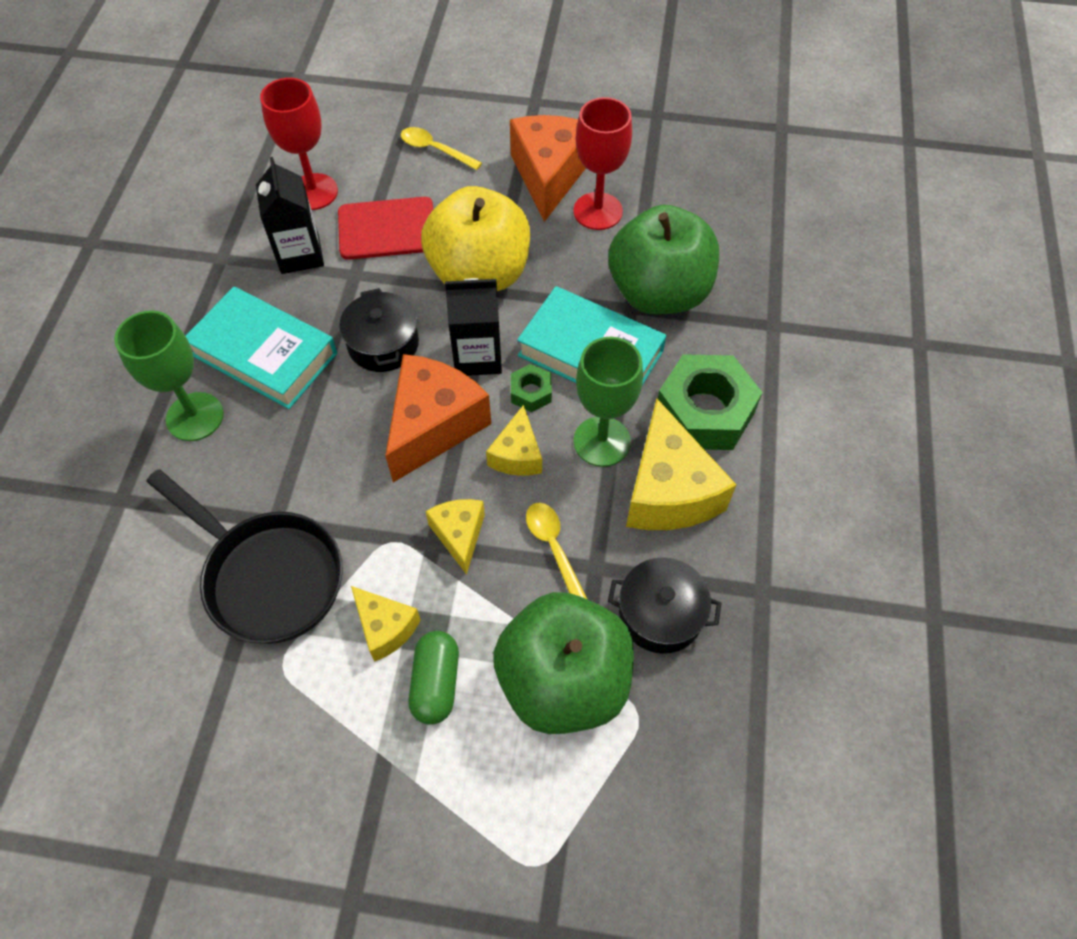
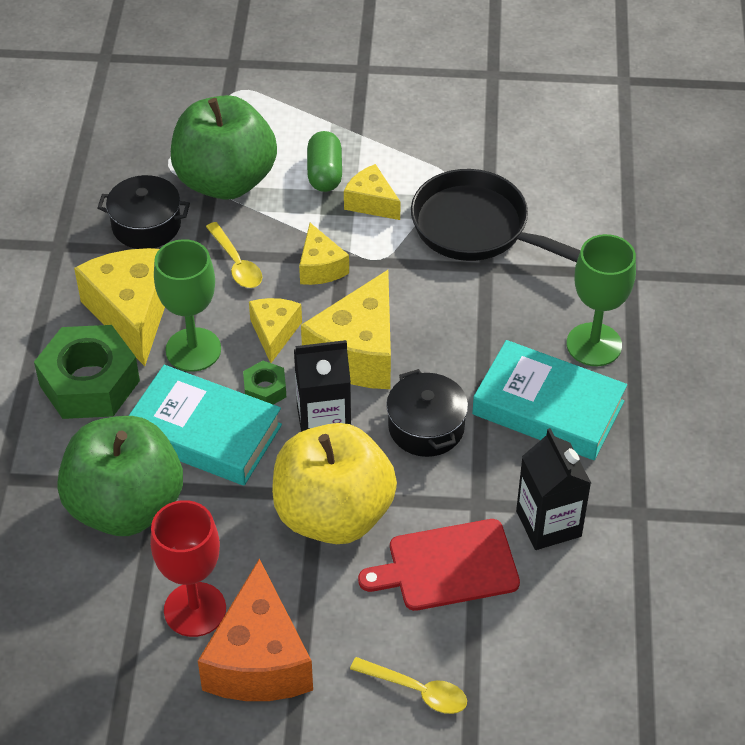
camera: 175 degrees right, 10 degrees down
(313, 192) = (560, 611): red goblet -> none
(434, 426) = (358, 352): orange cheese -> yellow cheese

